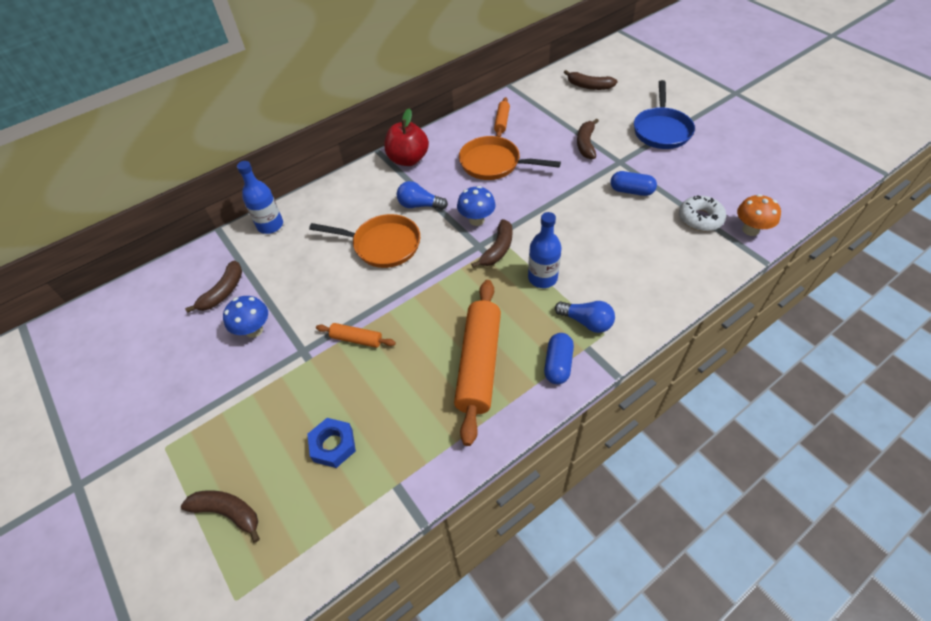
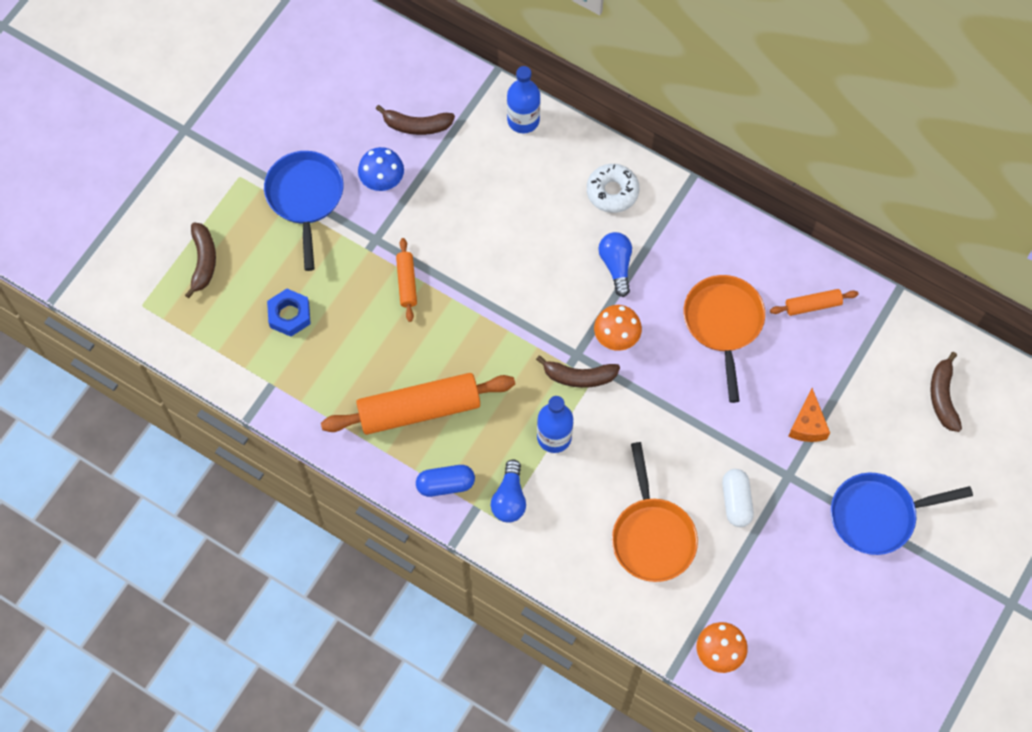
camera: 65 degrees right, 15 degrees up
(226, 395) = (305, 197): none -> blue pan
(382, 245) = (539, 252): orange pan -> orange pan (652, 536)
(408, 159) = (691, 219): red apple -> none
(476, 220) = (616, 338): blue mushroom -> orange mushroom
(586, 144) = (807, 425): brown banana -> orange cheese
(631, 191) = (736, 501): blue capsule -> white capsule
(700, 218) = (716, 591): white donut -> white donut (612, 192)

